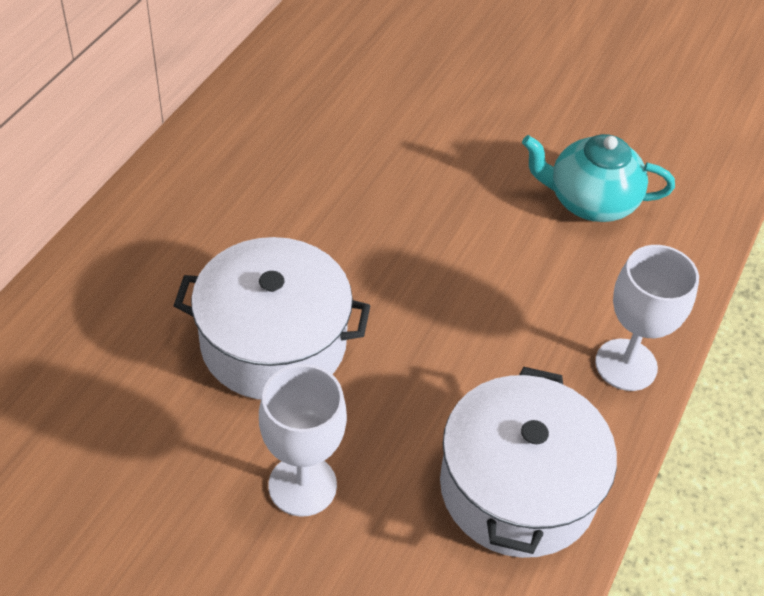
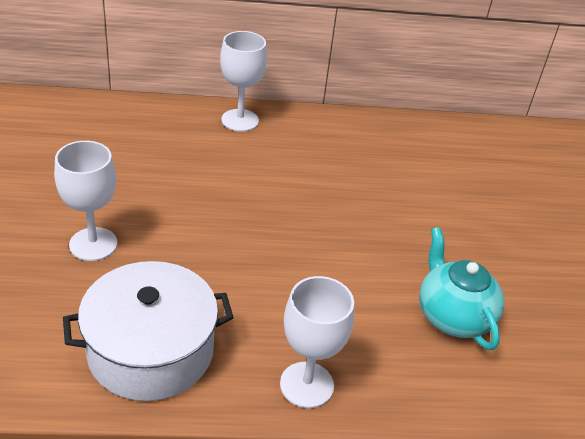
camera: 60 degrees right, 10 degrees down
(140, 224) = (240, 120): none -> white goblet
(273, 342) = (193, 198): white pot -> none

